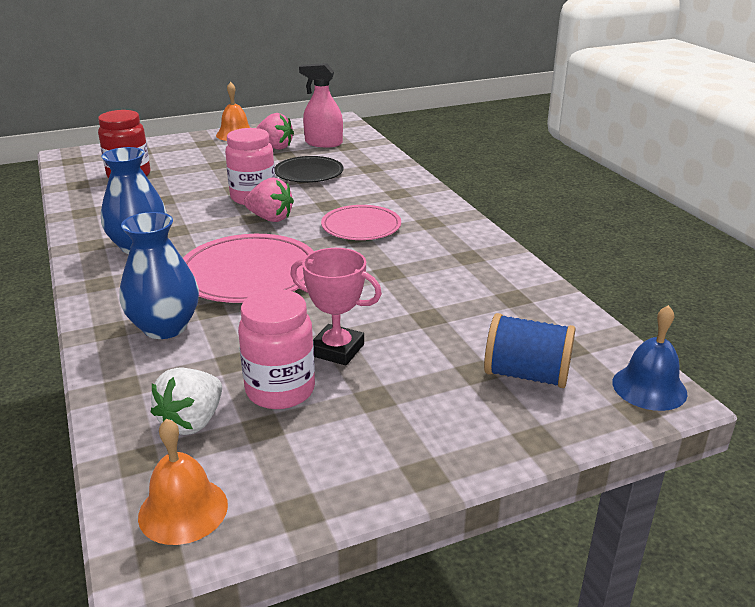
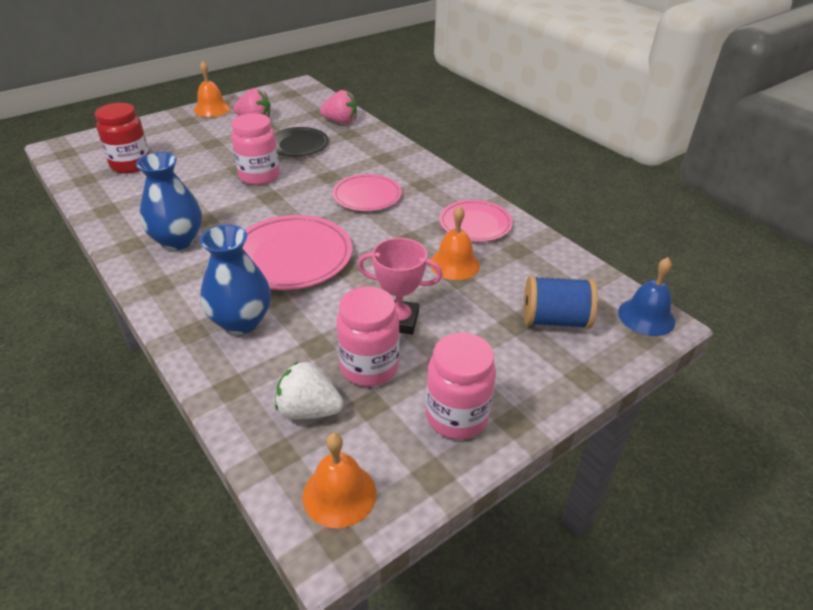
camera: 15 degrees left, 10 degrees up
(192, 422) = (309, 410): white strawberry -> white strawberry turned 90 degrees clockwise
(270, 218) = (284, 196): pink strawberry -> pink strawberry (340, 121)
(323, 143) = (297, 111): pink spray bottle -> none
(357, 455) = (456, 416): none -> pink jar
(430, 303) = (454, 264): none -> orange bell
(474, 266) = (475, 224): none -> pink plate

